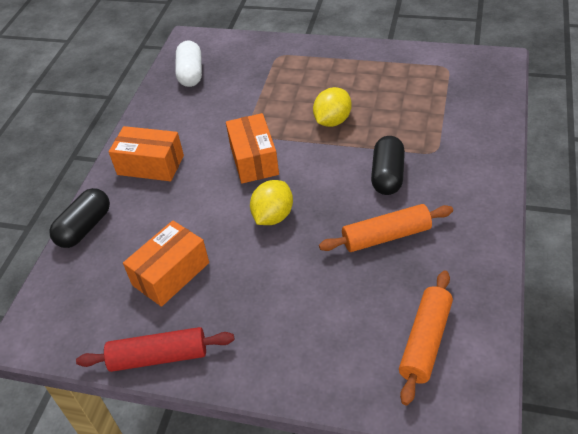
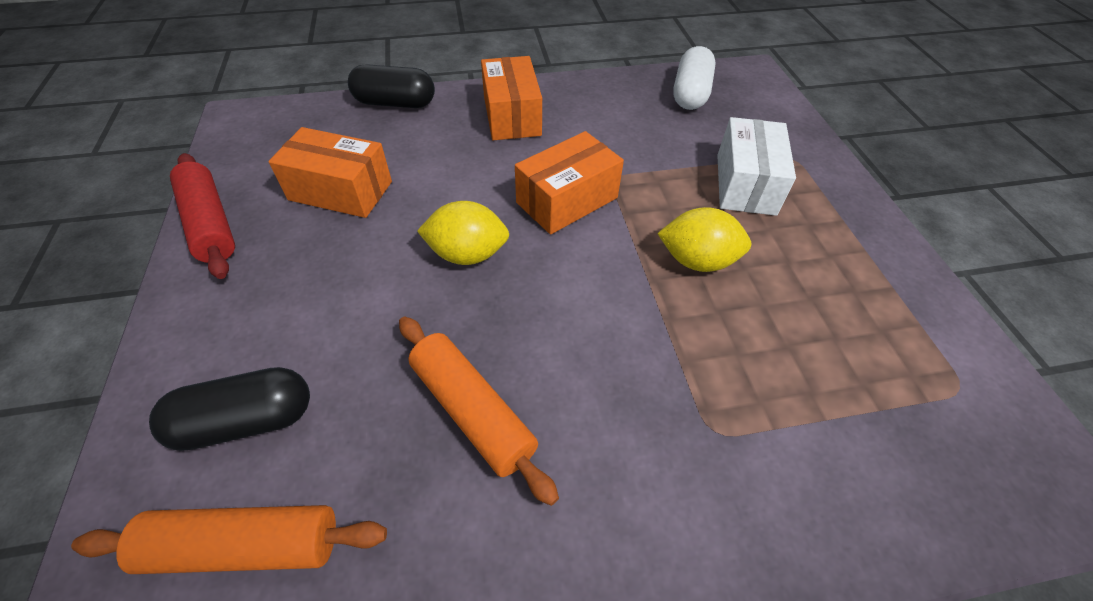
camera: 60 degrees right, 5 degrees up
(191, 74) = (690, 94): white capsule -> white capsule turned 45 degrees counterclockwise
(287, 81) = (745, 184): none -> white box
(387, 175) = (614, 372): black capsule -> black capsule (246, 421)

